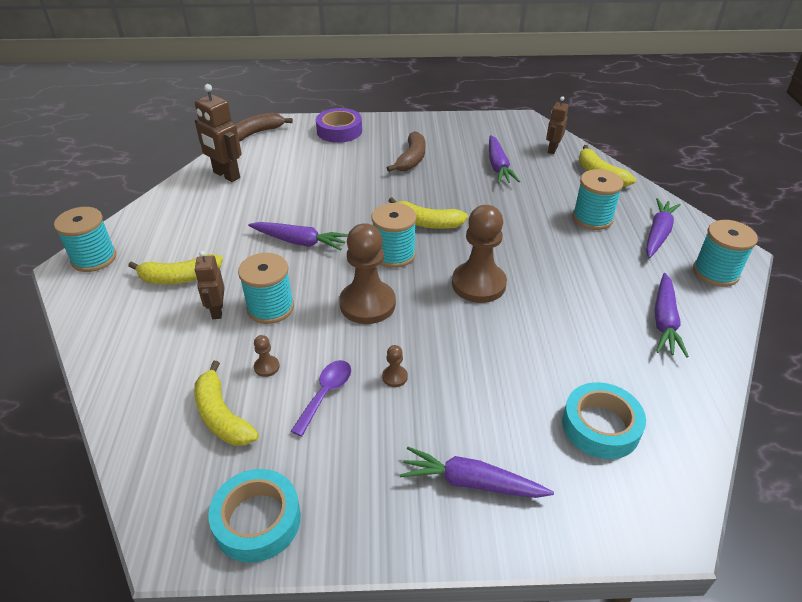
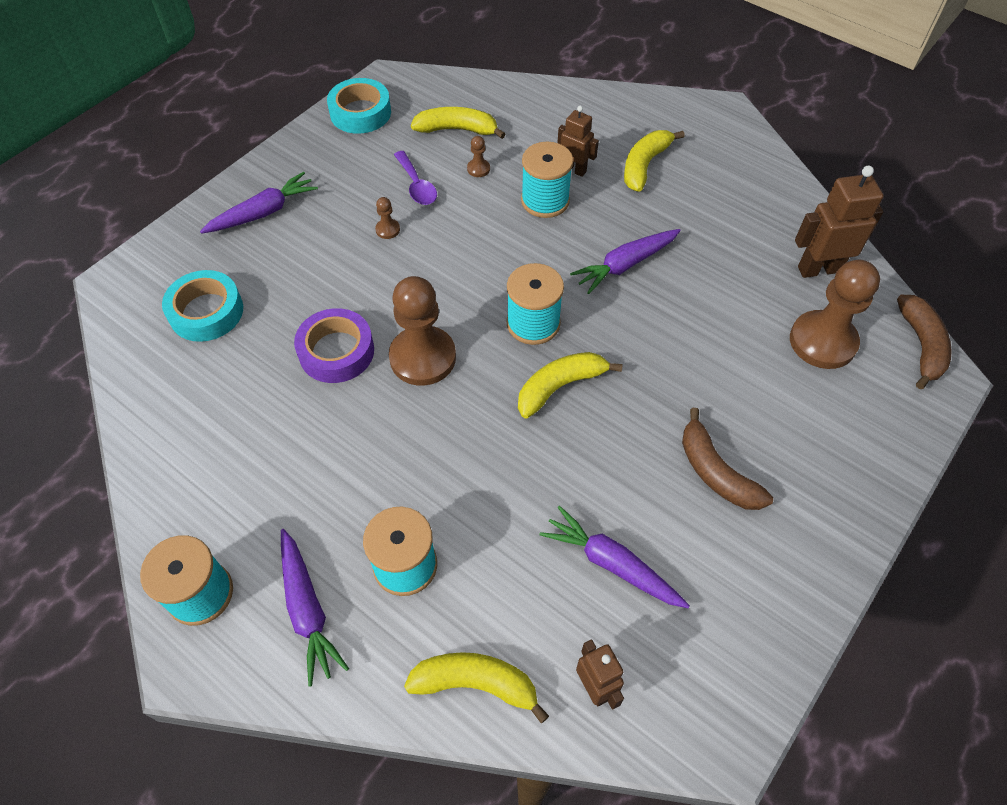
camera: 130 degrees right, 15 degrees up
(94, 258) = (726, 127): turquoise spool -> none
(339, 131) = (865, 440): purple tape -> purple tape (336, 351)
(367, 304) = (484, 262): brown pawn -> brown pawn (822, 341)
(664, 321) = (217, 462): purple carrot -> none

